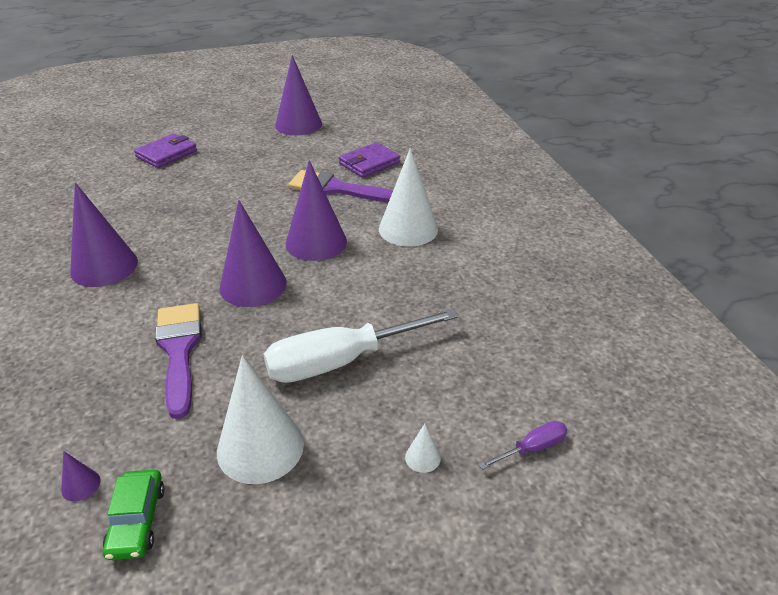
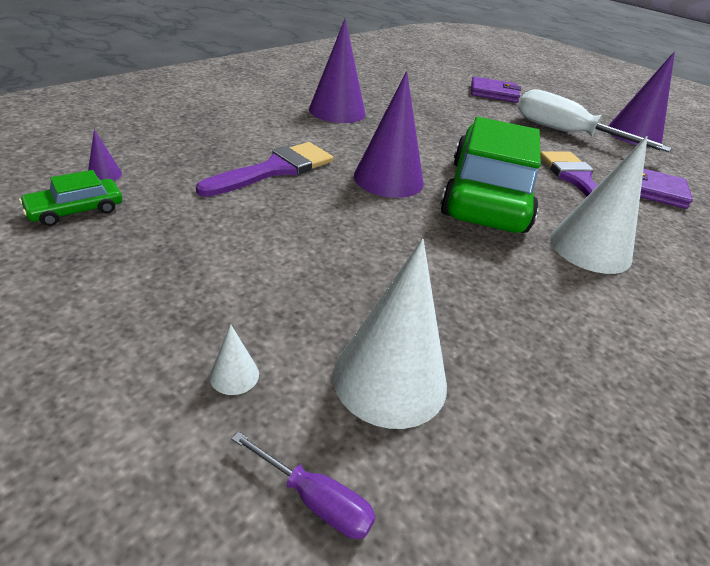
camera: 55 degrees right, 0 degrees up
(260, 447) = (188, 247): white cone -> white cone (390, 379)
(316, 242) = (487, 195): purple cone -> green car
(340, 361) = (335, 262): white screwdriver -> white screwdriver (565, 133)

